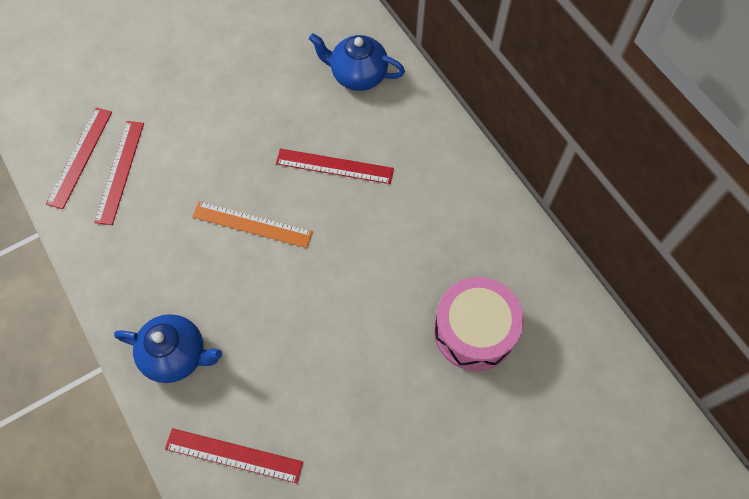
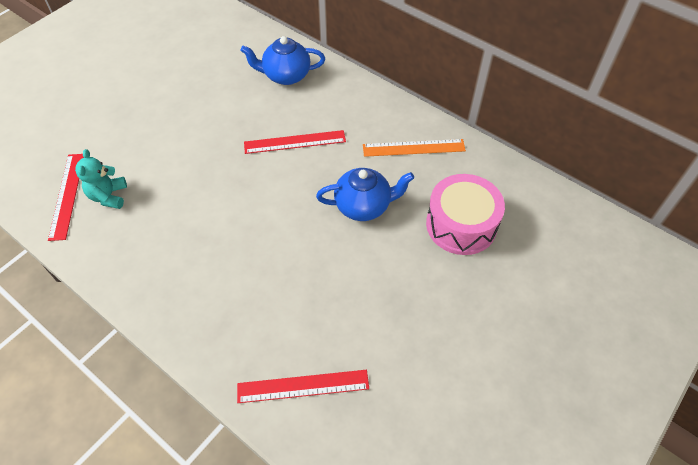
camera: 20 degrees left, 10 degrees down
(120, 171) = (108, 196): red ruler -> turquoise teddy bear
(176, 355) = (217, 323): blue teapot -> blue teapot (363, 206)
(252, 224) = (243, 202): orange ruler -> orange ruler (413, 148)

